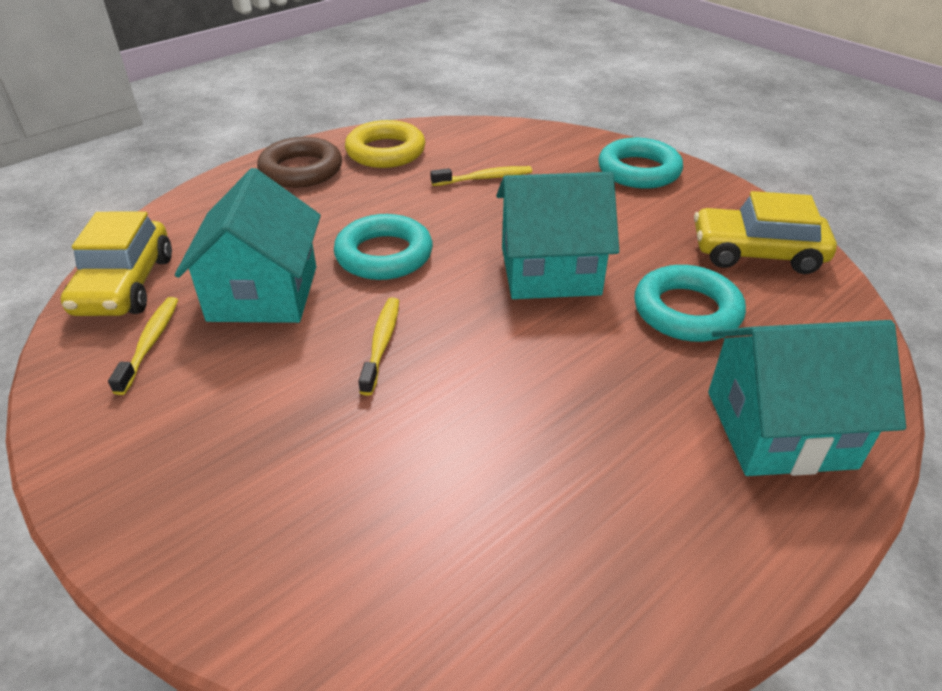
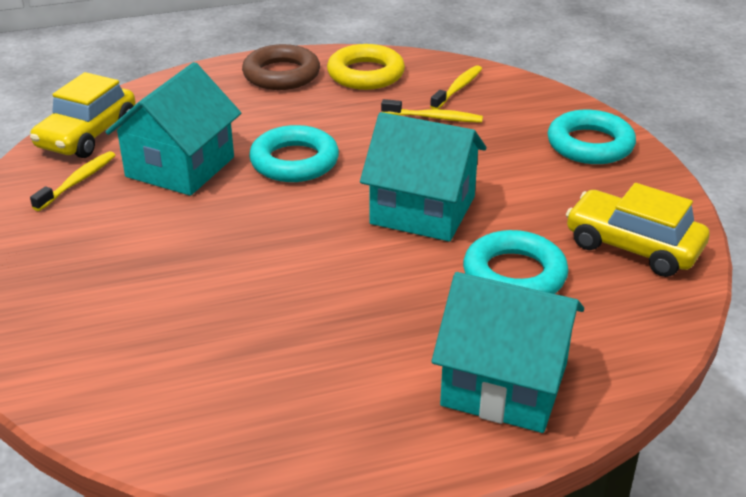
camera: 25 degrees right, 5 degrees down
(381, 344) = (239, 228): yellow toothbrush -> yellow toothbrush (458, 88)

